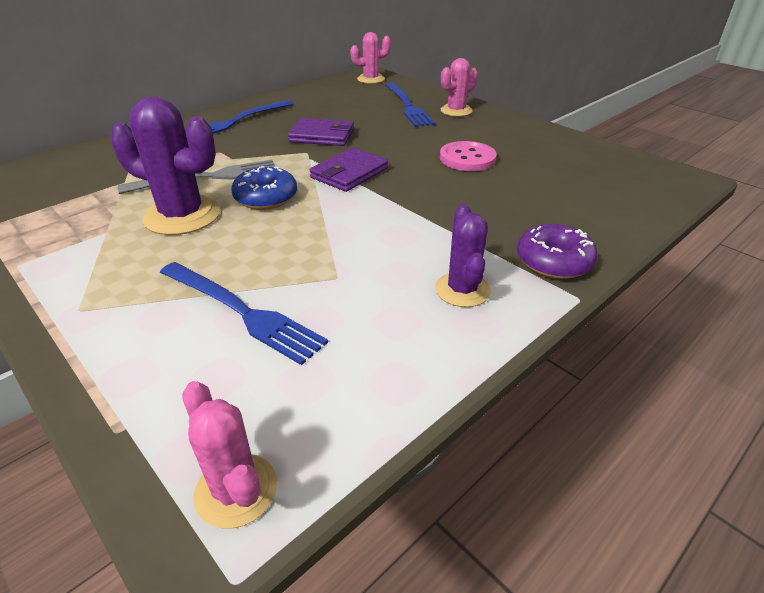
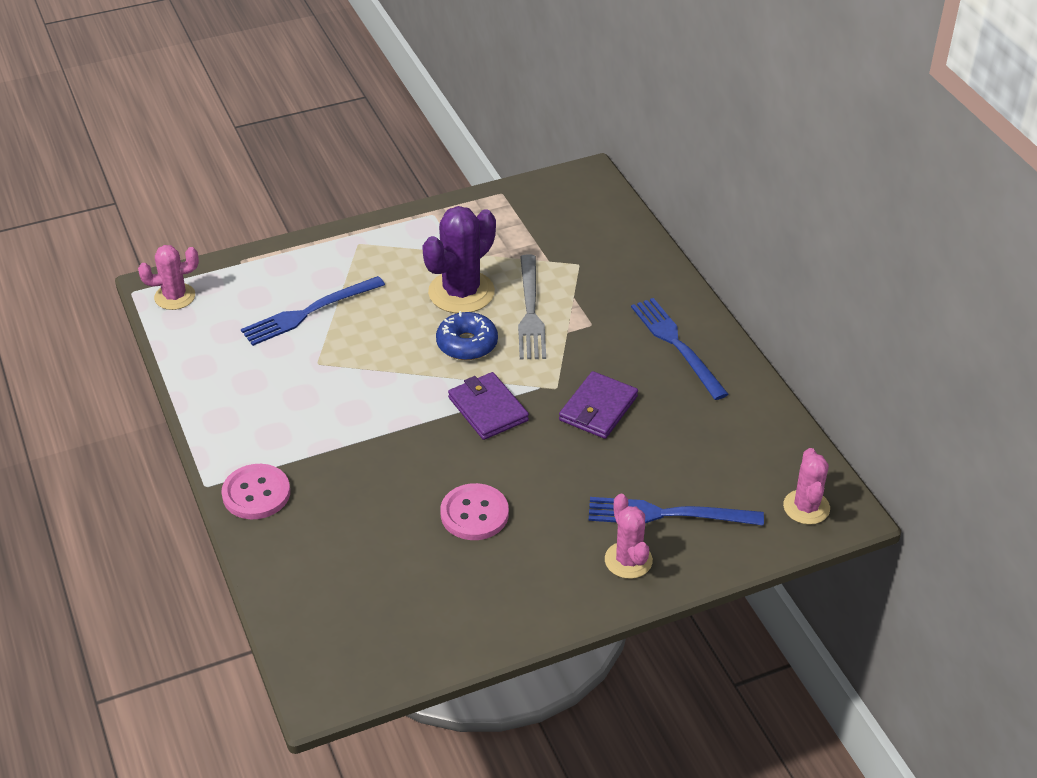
camera: 110 degrees right, 5 degrees up
(462, 290) = (259, 425): purple cactus -> none
(553, 261) = (256, 493): purple donut -> pink button

